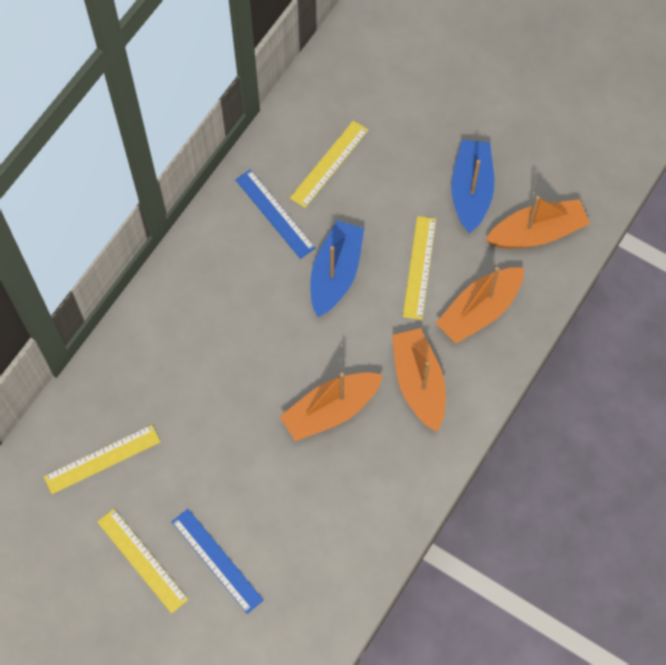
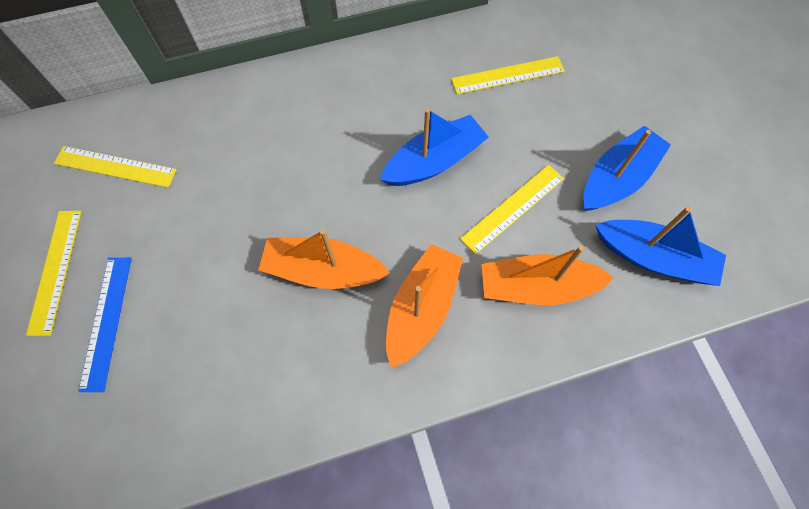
camera: 40 degrees right, 0 degrees up
(275, 213) = (428, 82): blue ruler -> none
(537, 233) = (653, 258): orange boat -> blue boat

